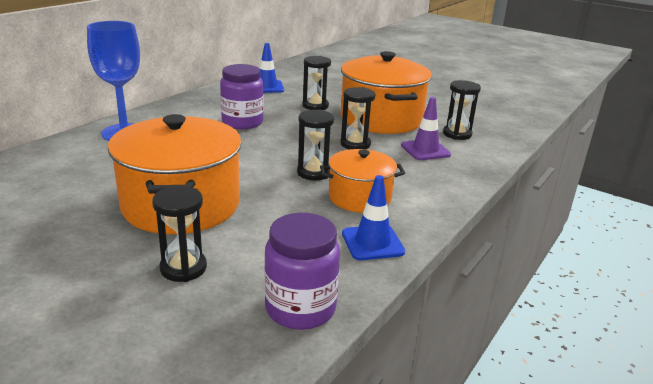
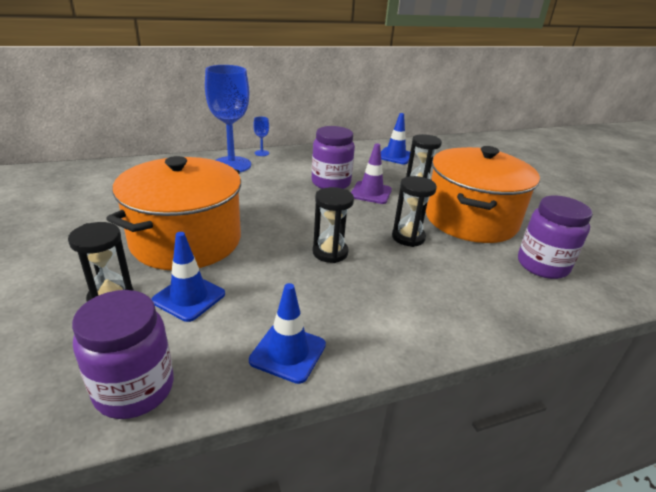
camera: 35 degrees right, 5 degrees up
(139, 115) = (261, 153): none -> blue goblet
(250, 241) = (189, 297): none -> blue traffic cone
(360, 197) = (340, 296): orange pot -> none
(425, 150) = (478, 270): purple traffic cone -> purple traffic cone (371, 193)
(457, 134) = (542, 265): black hourglass -> purple jar

